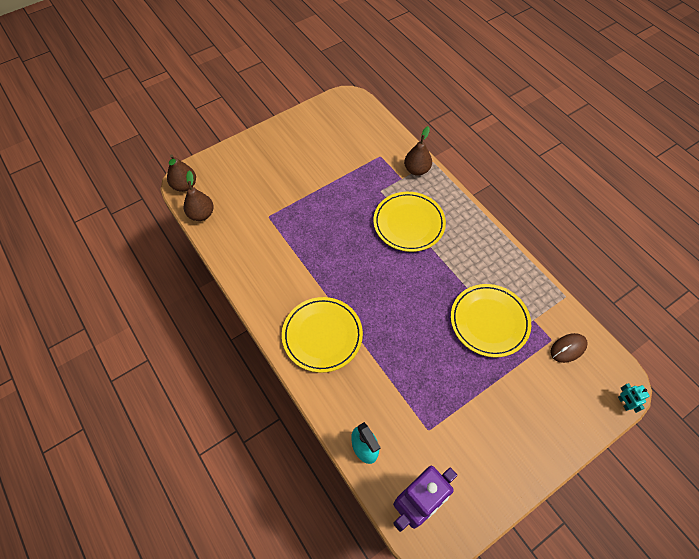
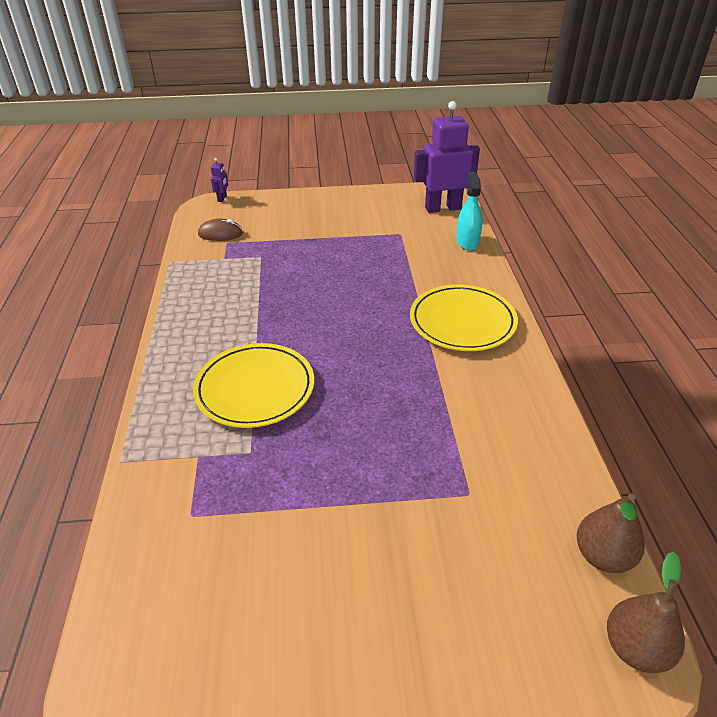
camera: 150 degrees left, 20 degrees down
(416, 170) = (160, 459): brown pear -> none
(489, 321) = (268, 271): yellow plate -> none
(623, 403) = (222, 198): turquoise robot -> purple robot

